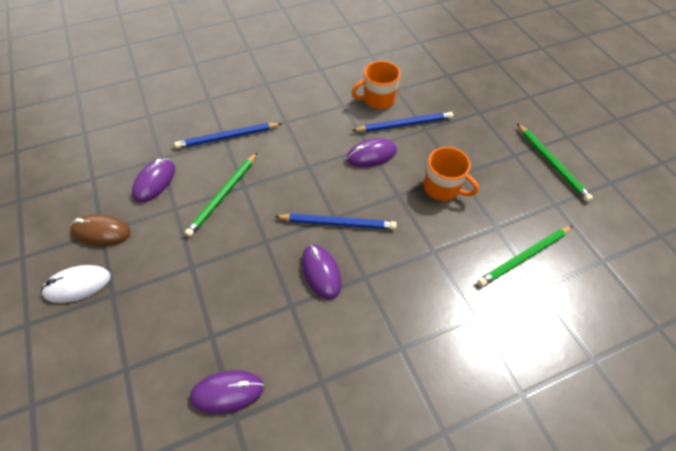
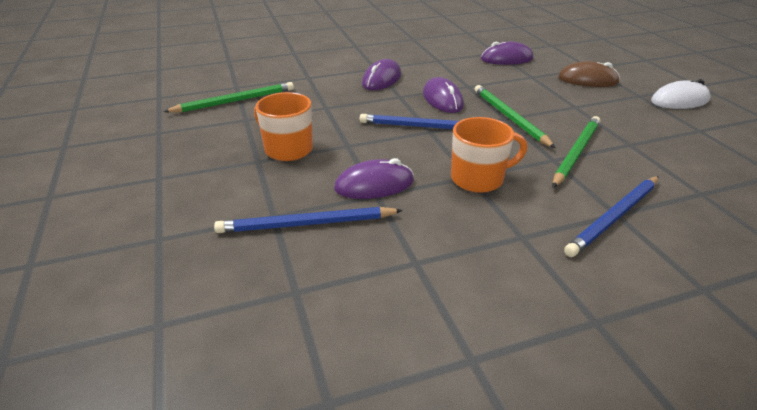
camera: 175 degrees left, 20 degrees down
(101, 232) = (699, 130): brown mouse -> brown mouse (587, 80)
(155, 182) = (682, 168): purple mouse -> purple mouse (381, 79)
(228, 137) = (614, 217): blue pencil -> blue pencil turned 150 degrees clockwise
(378, 99) = (343, 271): orange mug -> orange mug (478, 179)
(551, 163) = (116, 166): green pencil -> green pencil (509, 118)

